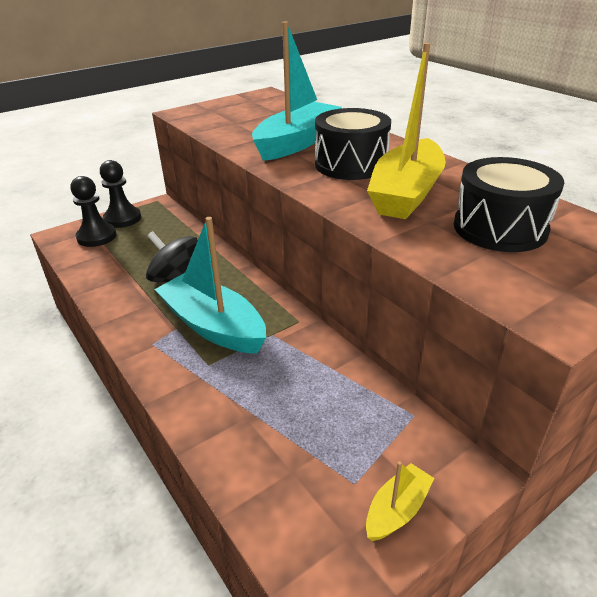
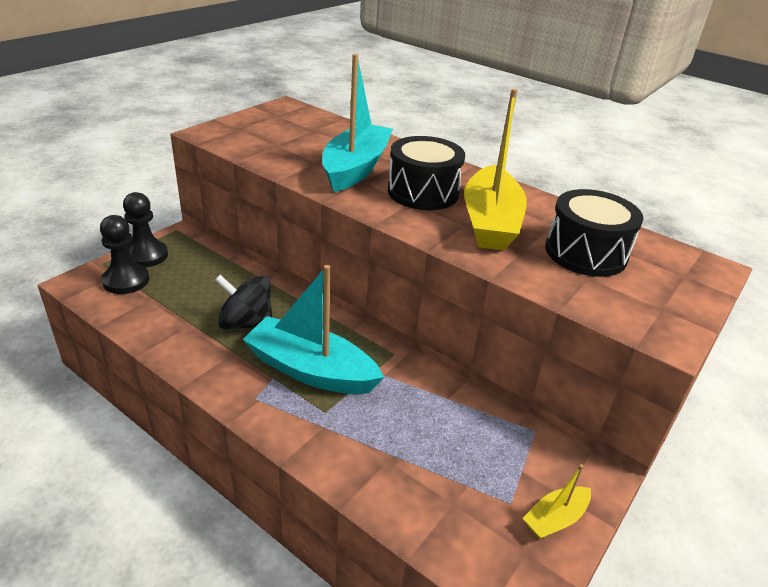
camera: 20 degrees left, 0 degrees up
(397, 510) = (555, 519): yellow boat -> yellow boat turned 150 degrees counterclockwise

